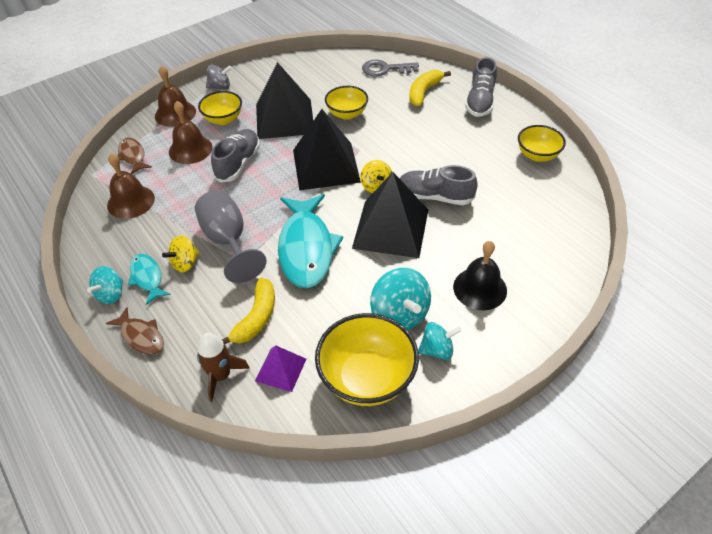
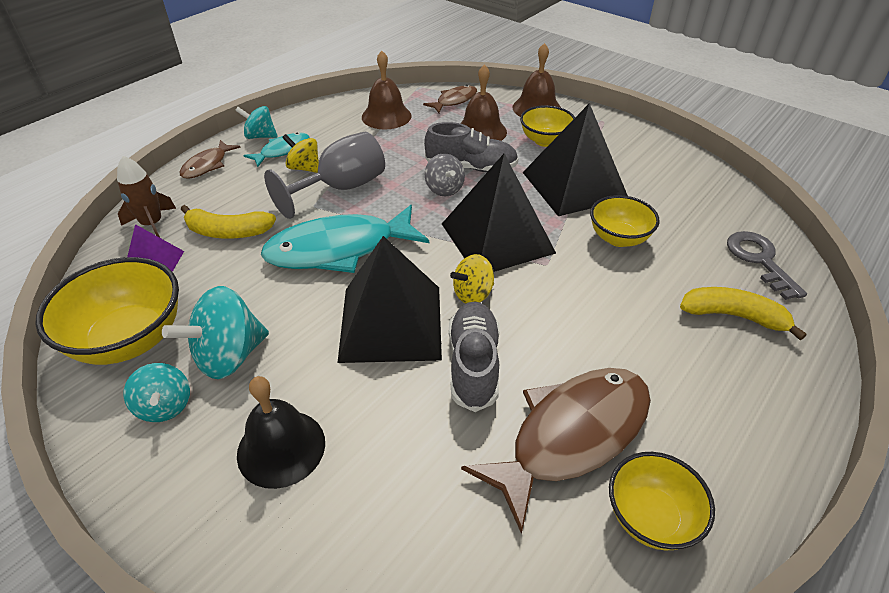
camera: 75 degrees right, 5 degrees down
(220, 87) = (604, 125): grey spinning top -> grey spinning top (444, 189)
(480, 102) = (762, 400): grey shoe -> none
(490, 169) = (572, 436): none -> brown fish

